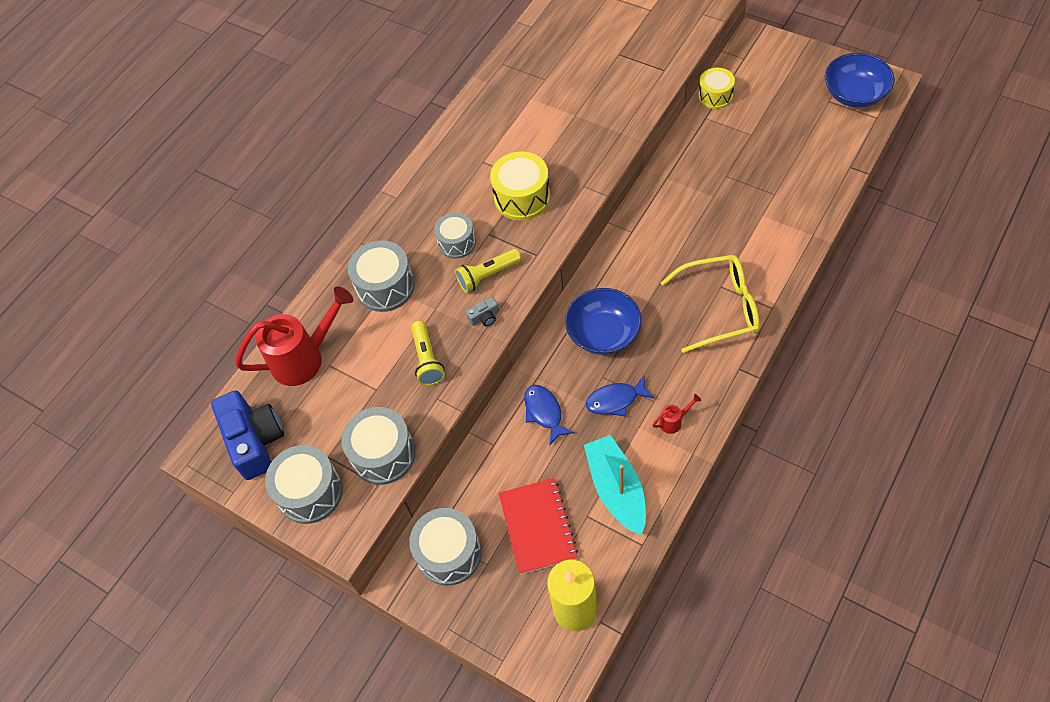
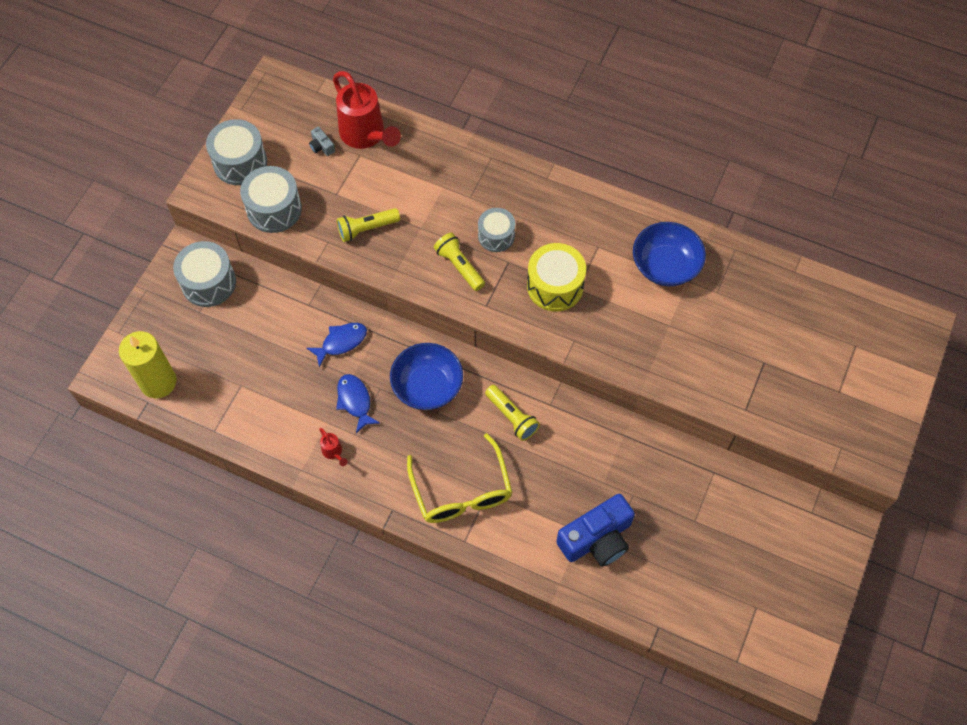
camera: 75 degrees right, 5 degrees up
(255, 440) = (287, 114): blue camera -> blue camera (597, 539)
(385, 286) = (443, 185): grey drum -> none
(484, 317) = (413, 269): grey camera -> grey camera (321, 146)
(538, 526) = (231, 347): red notebook -> none
(616, 489) = (266, 407): turquoise boat -> none
(643, 263) = (512, 417): none -> yellow flashlight
(715, 96) = (748, 482): yellow drum -> none
(854, 94) = (770, 637): blue bowl -> blue bowl (665, 265)

